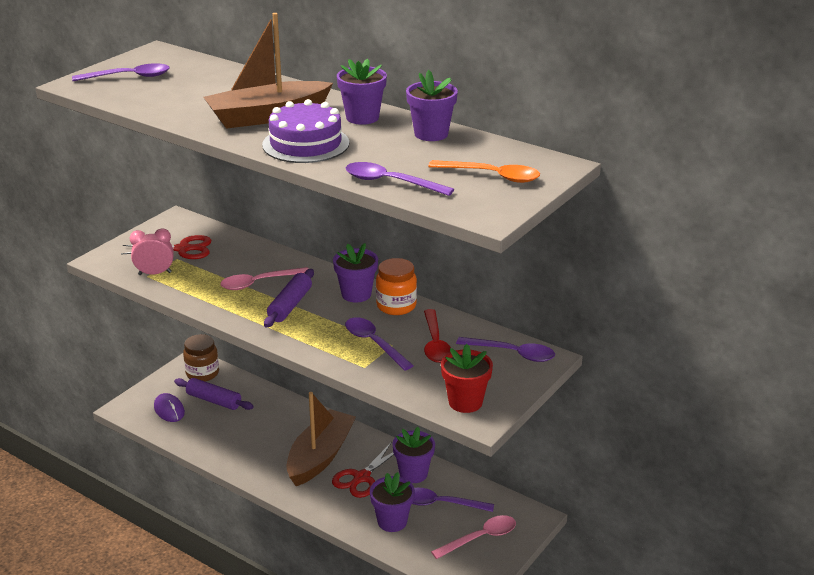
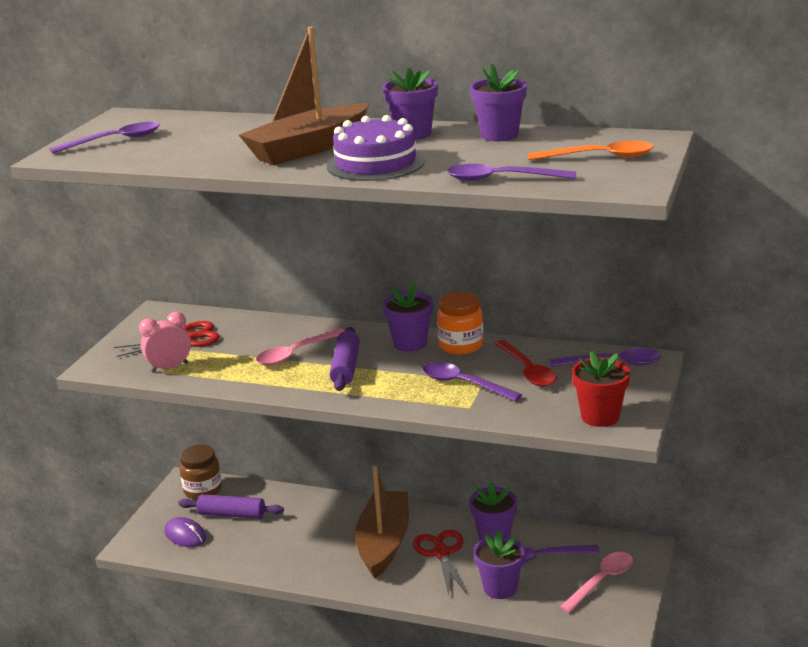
camera: 15 degrees left, 5 degrees down
(361, 477) = (441, 553): red scissors -> red scissors turned 150 degrees clockwise

